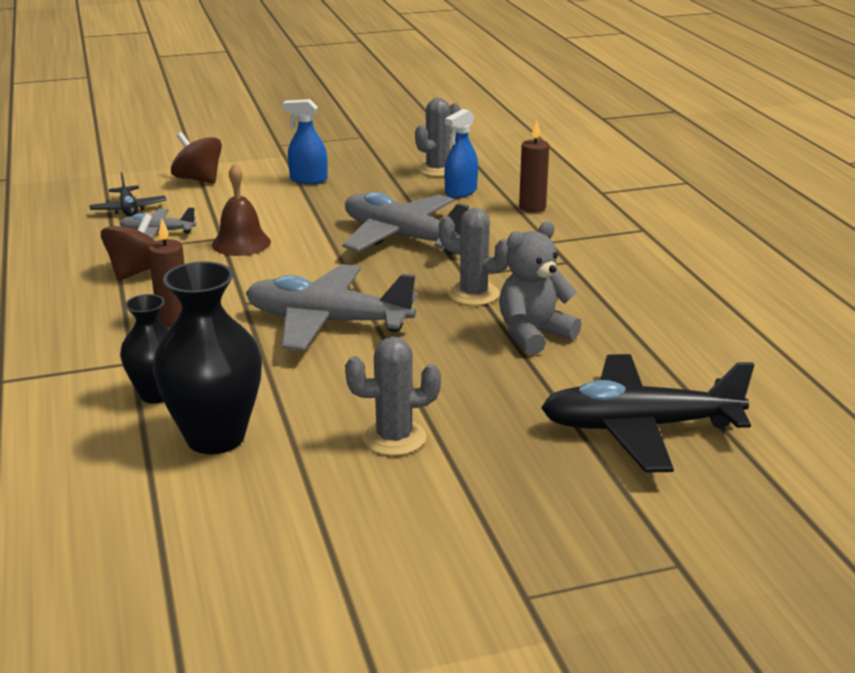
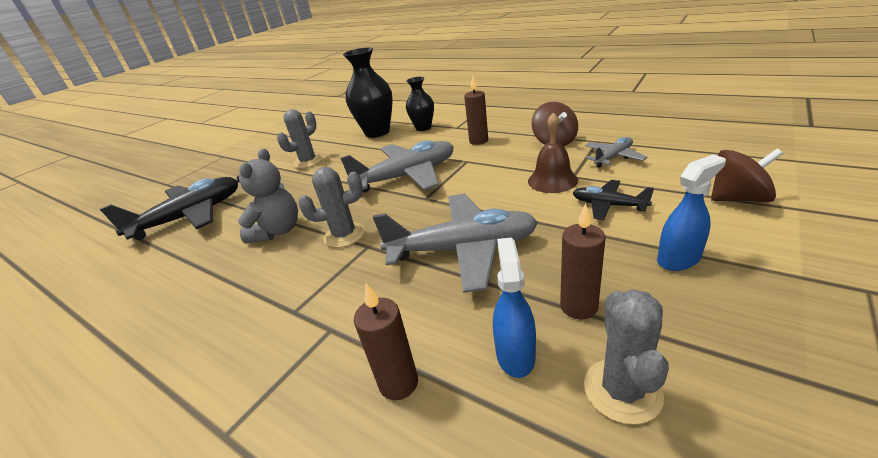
camera: 145 degrees right, 5 degrees up
(128, 209) = (678, 156): black plane -> black plane (608, 205)
(398, 190) = (578, 307): none -> brown candle

